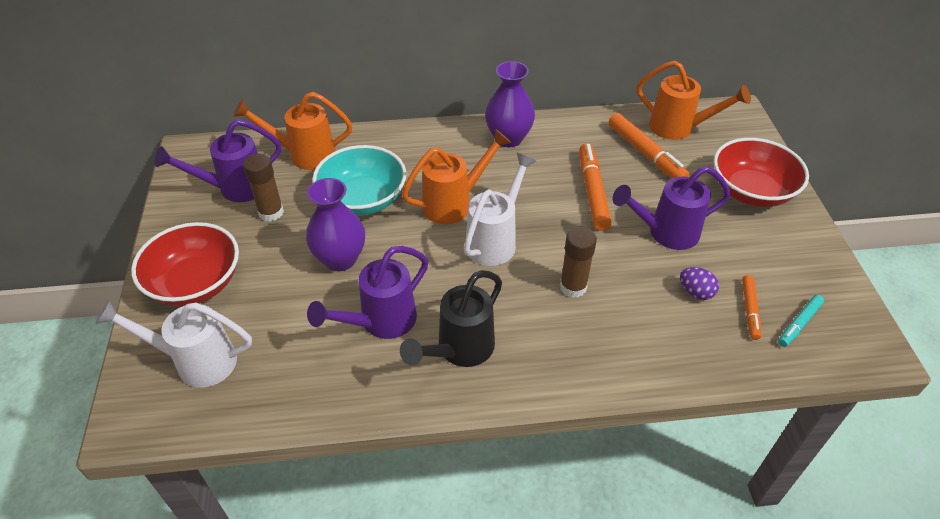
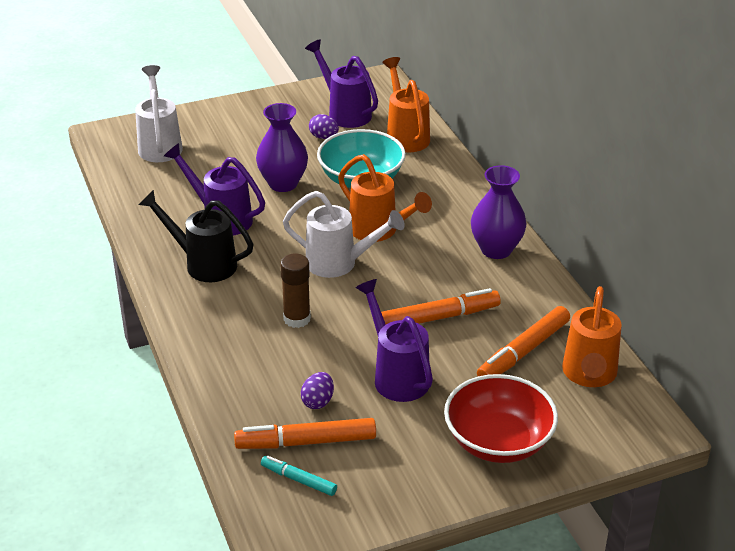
camera: 75 degrees right, 10 degrees down
(196, 283) = (233, 124): red bowl -> none
(271, 212) = (324, 137): brown glue stick -> purple egg
(749, 310) = (306, 442): orange marker -> orange marker, size x1.73

